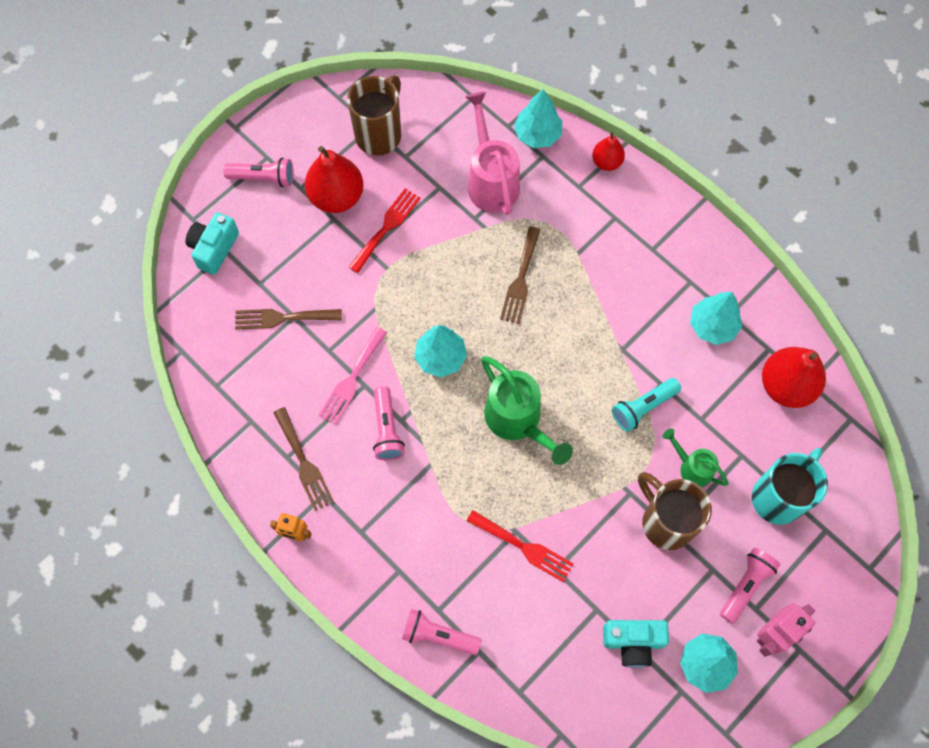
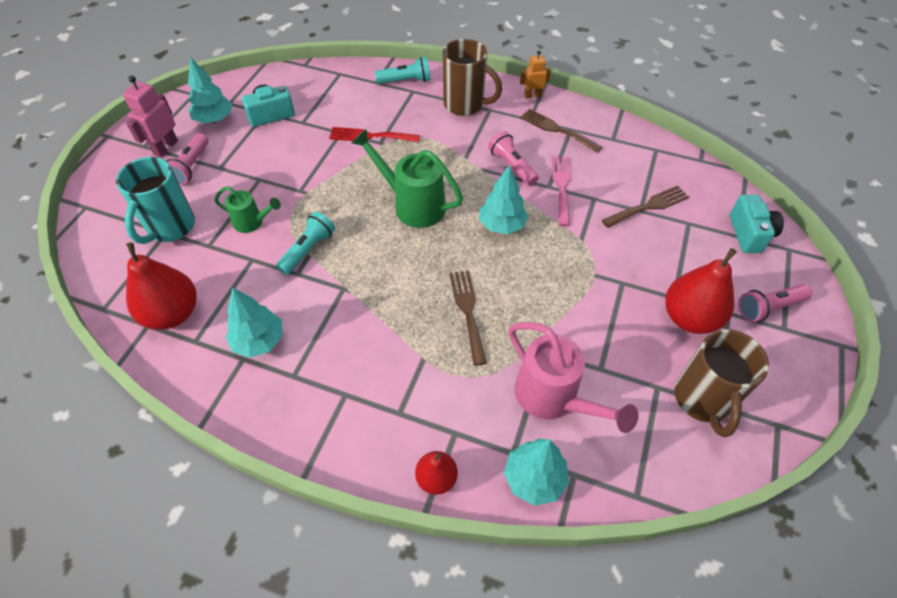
camera: 155 degrees right, 15 degrees down
(386, 227) = (622, 309): red fork -> none
(438, 635) = (406, 81): pink flashlight -> turquoise flashlight
(666, 522) = (265, 182): brown mug -> brown mug (465, 105)

